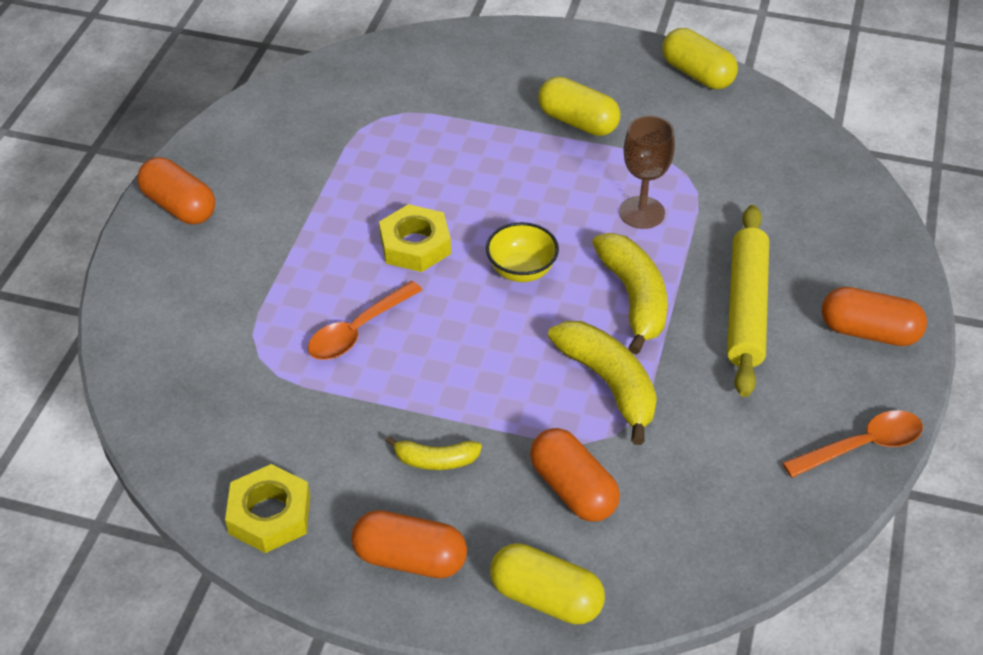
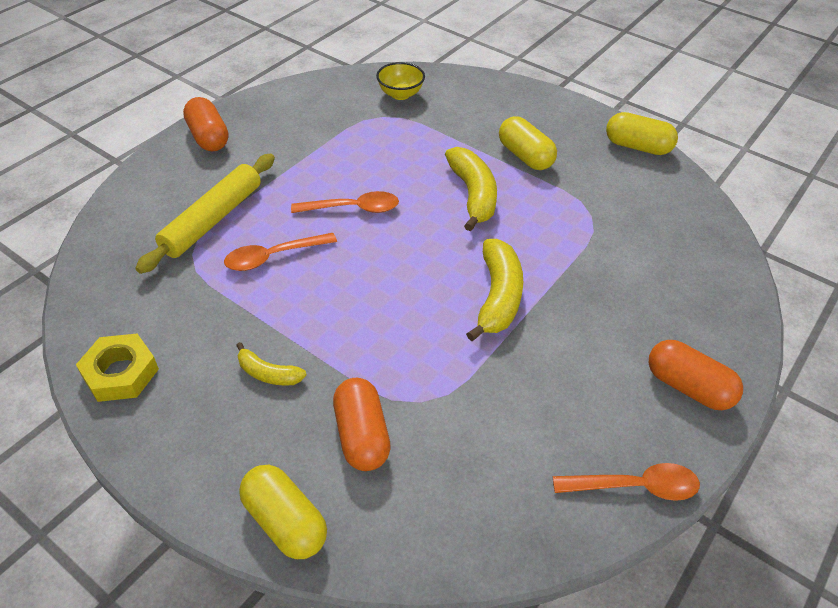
camera: 20 degrees right, 0 degrees up
(410, 558) = (199, 446): orange capsule -> none
(415, 245) = (353, 208): yellow nut -> orange spoon
(521, 270) = (421, 250): yellow bowl -> yellow bowl (400, 94)
(609, 384) = (440, 358): yellow banana -> yellow banana (473, 195)
(641, 212) = (539, 234): brown goblet -> none
(697, 74) = (637, 147): yellow capsule -> yellow capsule turned 45 degrees counterclockwise
(746, 307) = (588, 333): yellow rolling pin -> yellow rolling pin (213, 219)

